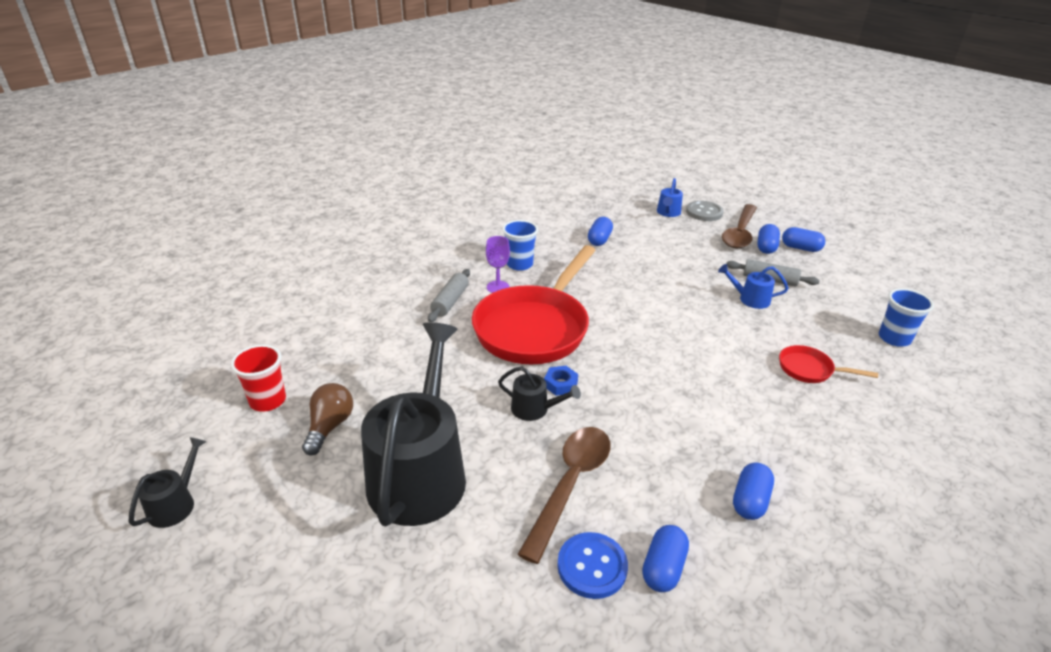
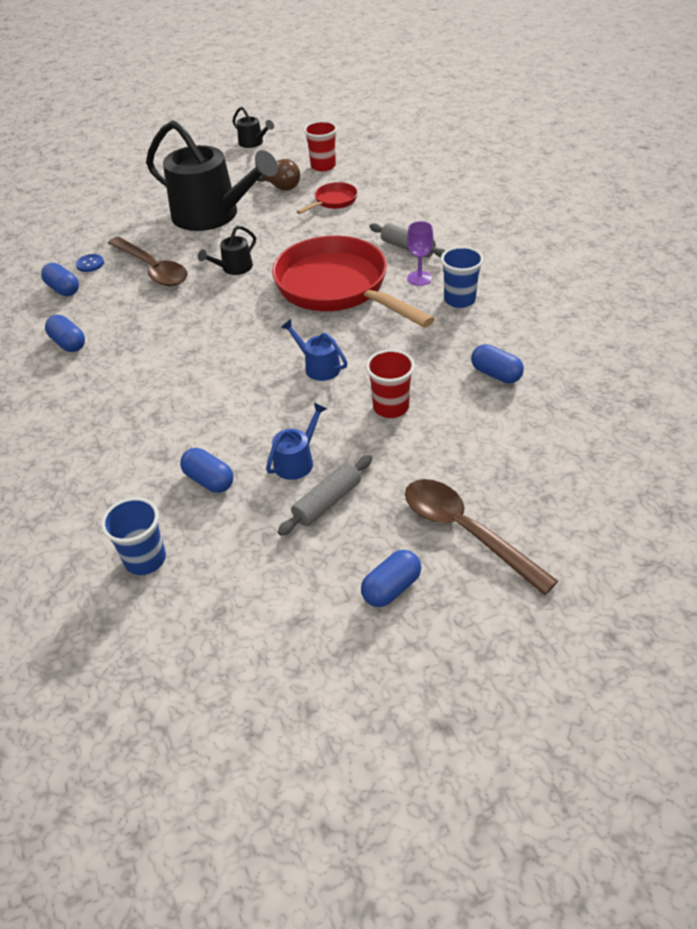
camera: 115 degrees right, 10 degrees up
(560, 384) = (252, 286): blue nut -> none
(592, 566) = (90, 264): blue button -> blue button, size x0.61
(665, 273) = (391, 407): none -> red cup
(668, 213) = (560, 471): blue watering can -> blue watering can (319, 367)
(704, 212) = (550, 517): grey button -> none
(766, 247) = (411, 543): blue capsule -> blue capsule (209, 480)
(809, 370) = (156, 449): red pan -> red pan (333, 201)

